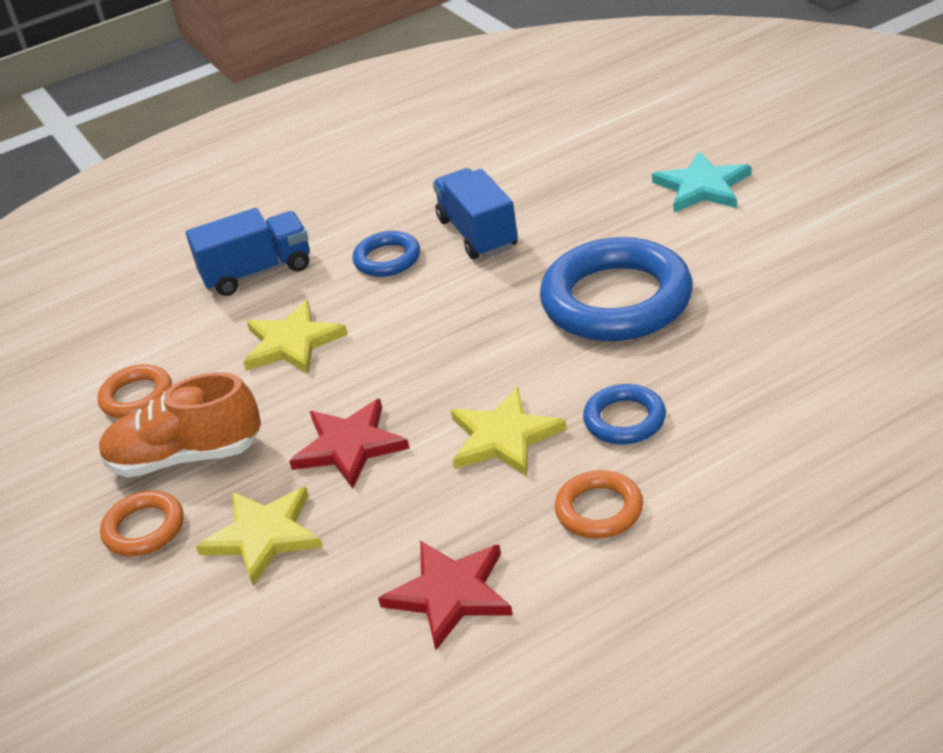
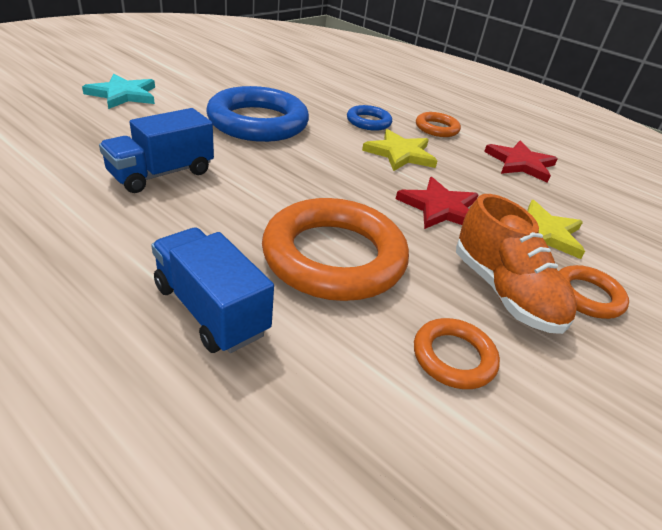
camera: 120 degrees left, 0 degrees up
(292, 343) = (334, 257): yellow star -> orange ring
(387, 259) = (196, 217): blue ring -> none

